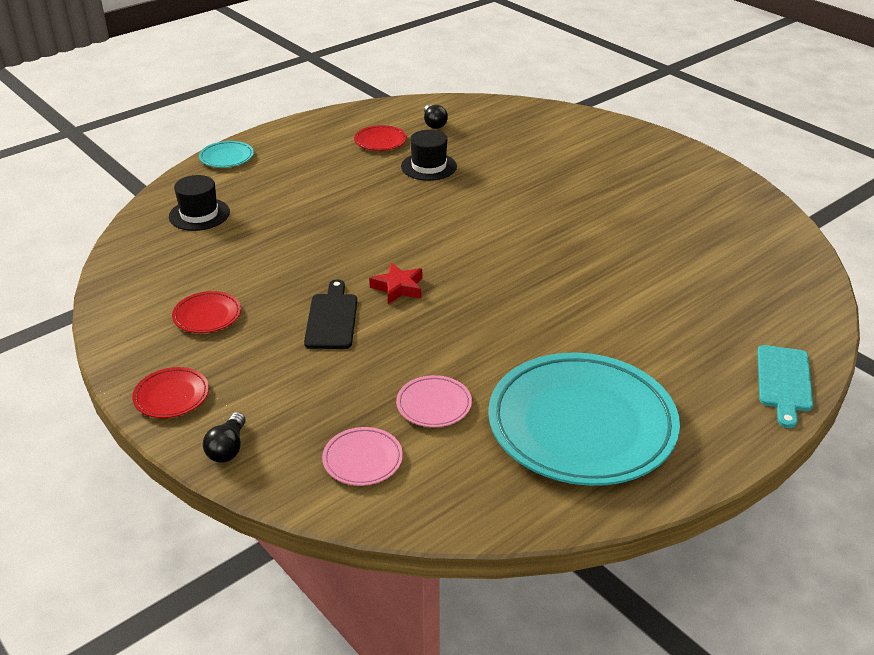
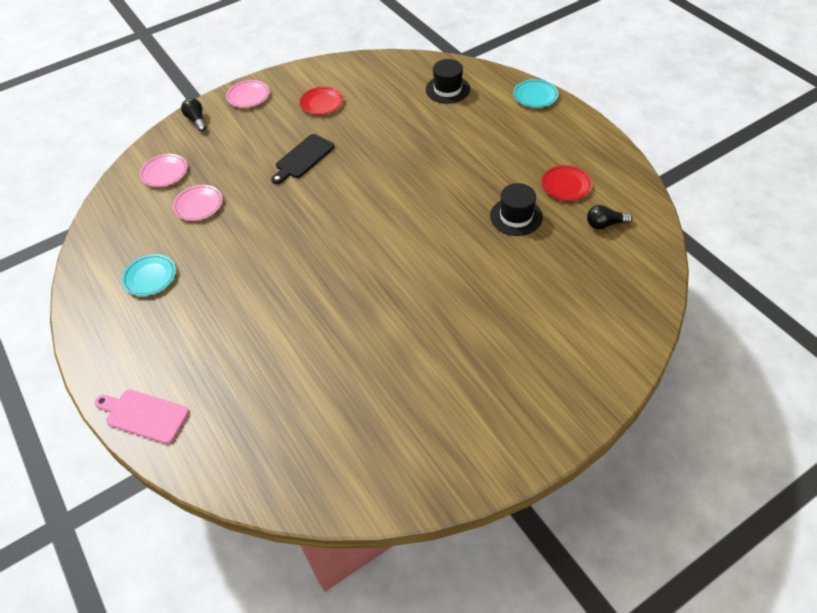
camera: 100 degrees right, 15 degrees up
(171, 396) = (248, 96): red plate -> pink plate
(228, 448) = (196, 120): black light bulb -> black light bulb turned 45 degrees clockwise
(332, 318) = (303, 158): black cutting board -> black cutting board turned 120 degrees clockwise
(398, 288) = (330, 191): red star -> none
(581, 425) = (150, 277): turquoise plate -> turquoise plate, size x0.41
(784, 382) = (144, 415): turquoise cutting board -> pink cutting board

